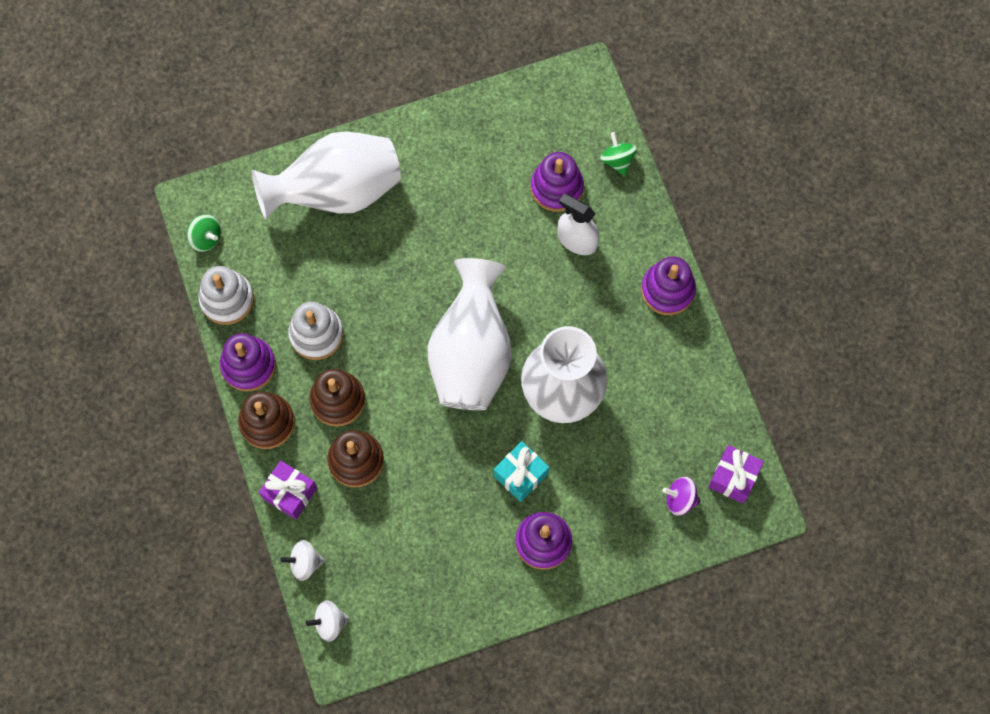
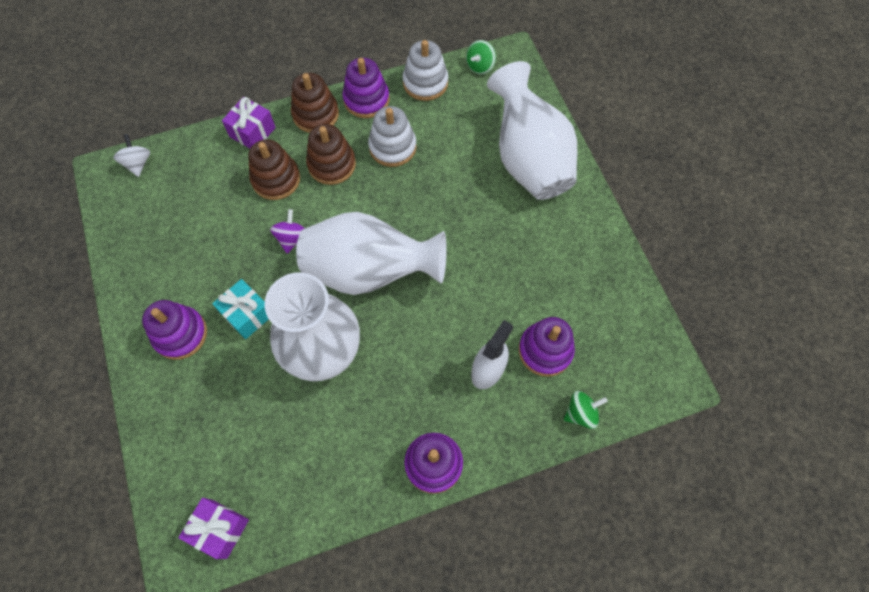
camera: 90 degrees right, 5 degrees down
(305, 563) = (192, 144): white spinning top -> none
(680, 499) = (204, 469): purple spinning top -> purple spinning top (291, 238)

